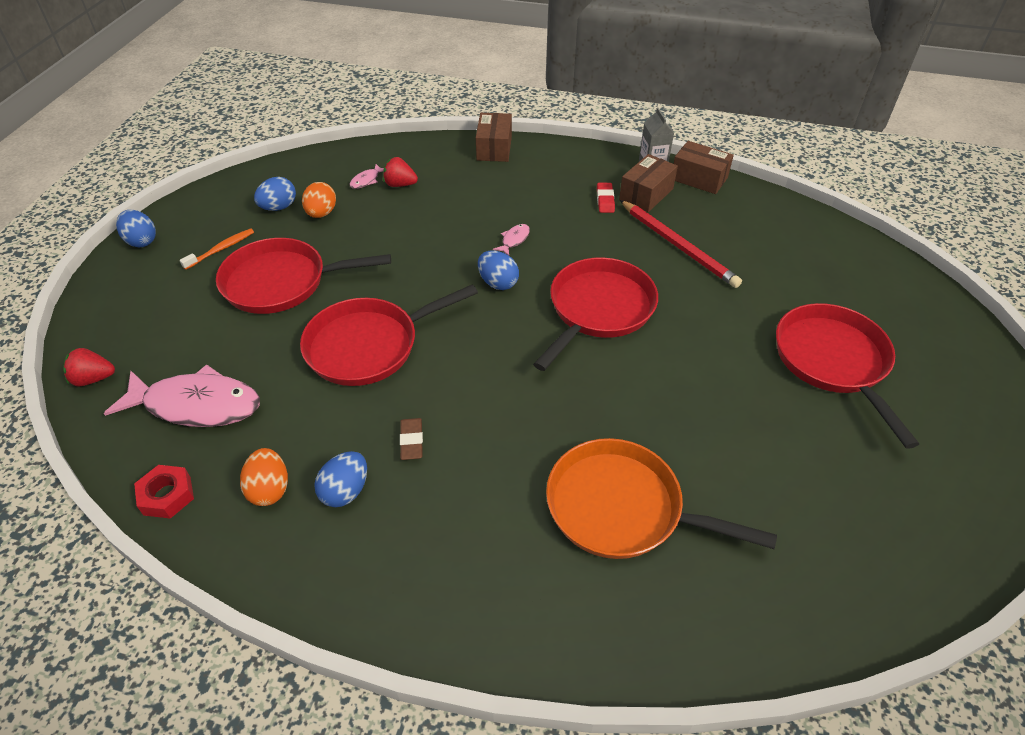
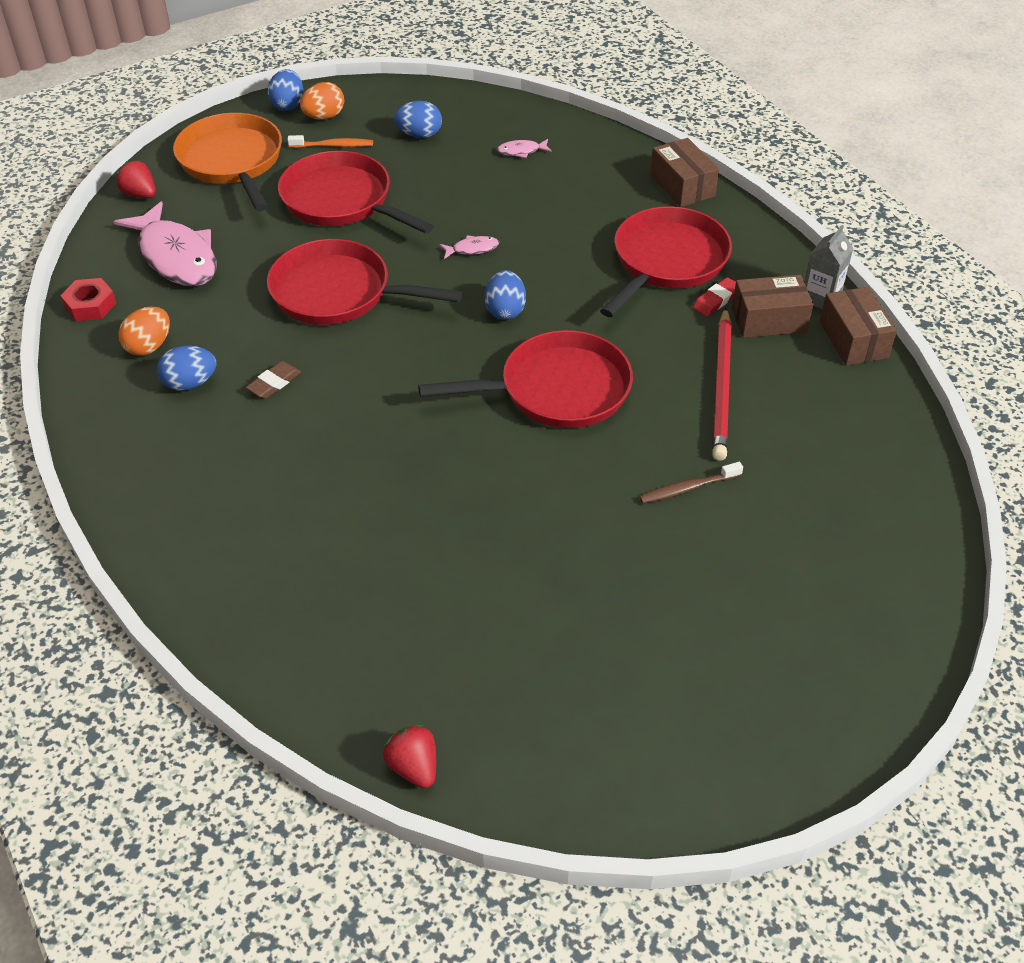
camera: 45 degrees right, 0 degrees up
(321, 213) = (445, 160): orange egg -> orange egg (324, 117)
(400, 184) = (545, 172): red strawberry -> red strawberry (414, 767)
(494, 148) = (682, 186): brown box -> brown box turned 75 degrees counterclockwise
(514, 240) = (573, 283): pink fish -> pink fish (472, 249)
(622, 508) = (349, 542): orange pan -> orange pan (232, 162)
(746, 314) = (688, 488): none -> brown toothbrush
(833, 361) = (705, 585): red pan -> red pan (667, 261)

